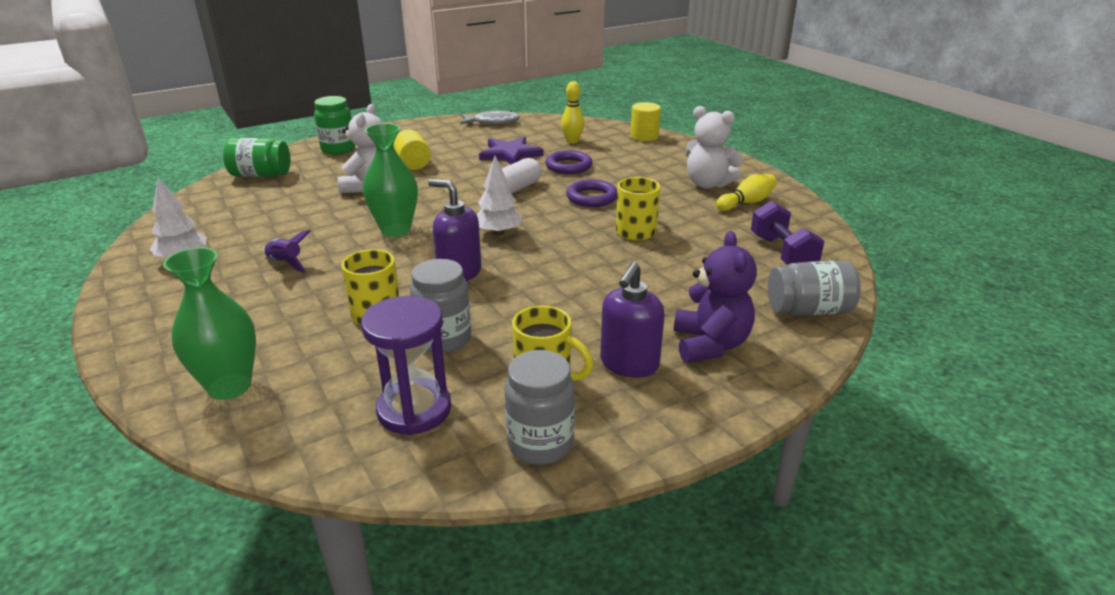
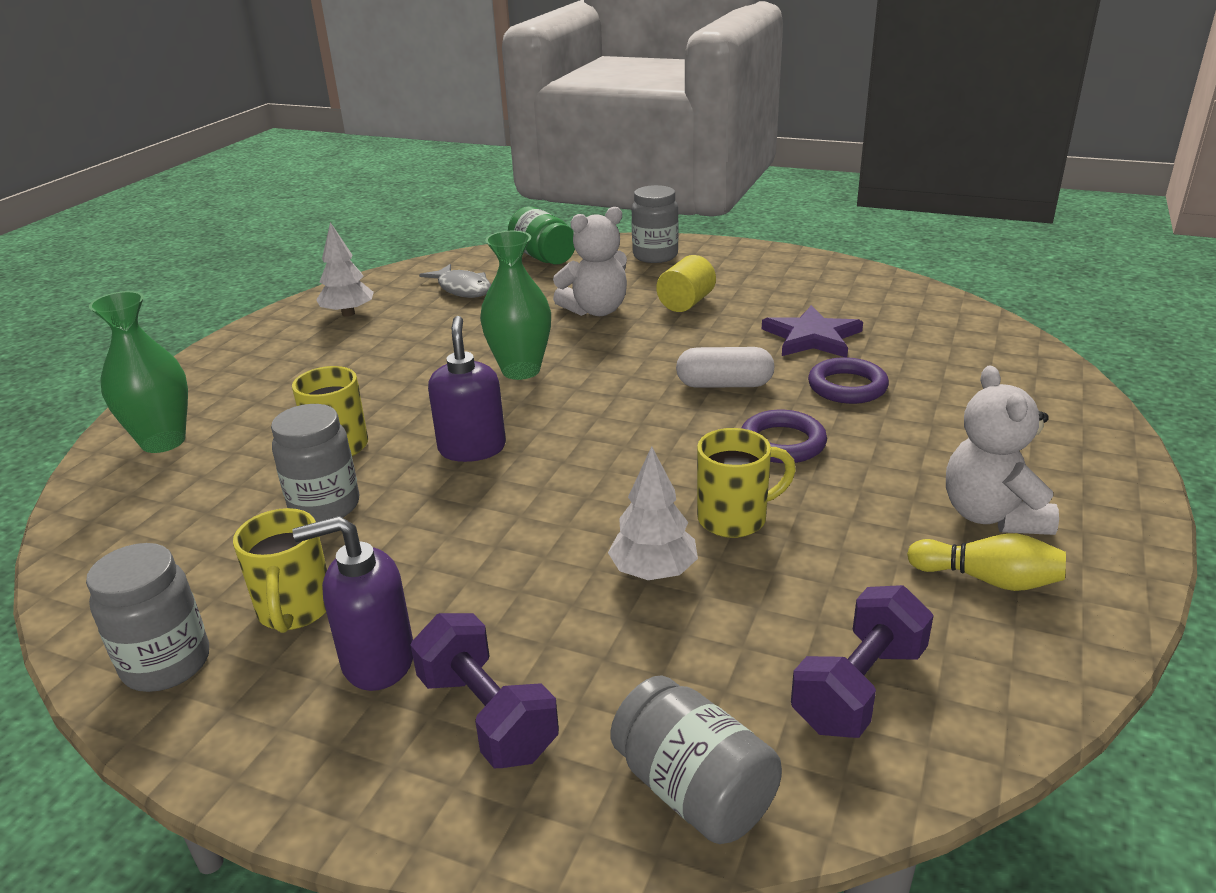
camera: 55 degrees right, 0 degrees up
(286, 263) = (388, 356): purple rocket -> none
(338, 149) = (655, 256): green jar -> grey jar
(414, 410) = (184, 552): purple hourglass -> none
(492, 122) = (882, 286): grey fish -> grey fish (462, 289)
(498, 233) = (594, 427): white tree -> white tree (653, 572)
(572, 141) = (930, 354): yellow bowling pin -> none
(644, 136) = (1058, 394): yellow cylinder -> none
(710, 344) = (487, 716): purple teddy bear -> purple dumbbell

